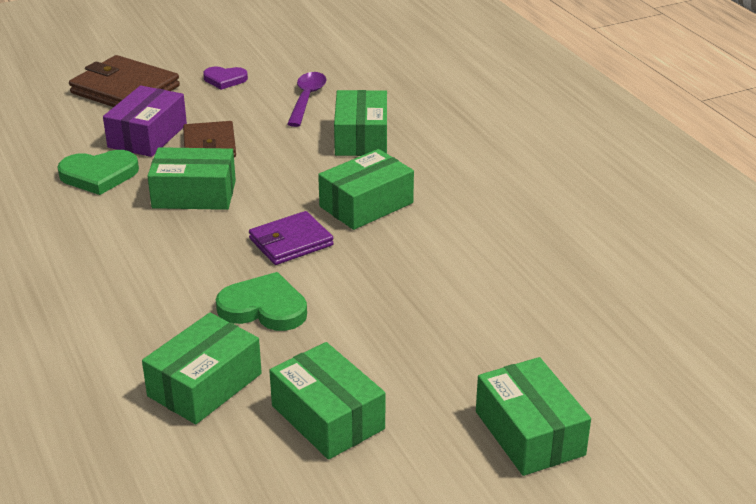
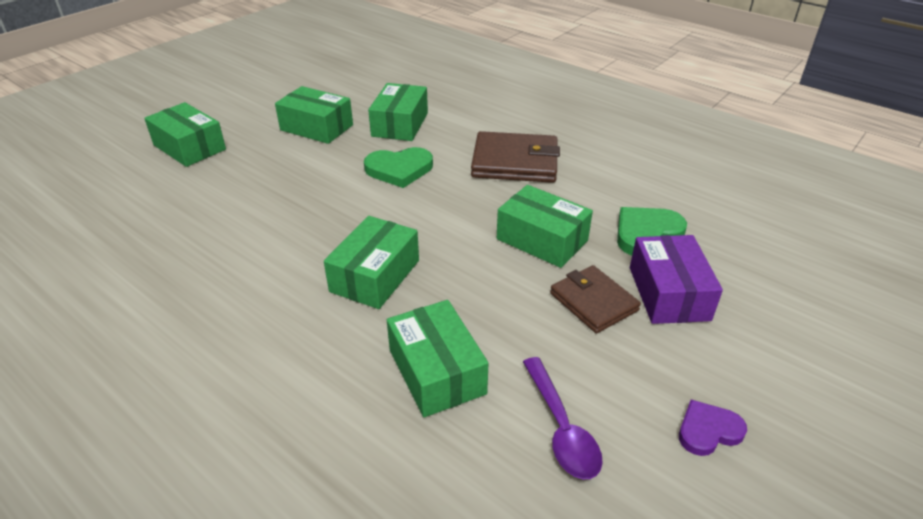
camera: 155 degrees right, 5 degrees up
(125, 90) = (793, 358): brown wallet -> brown wallet (515, 162)
(194, 194) = (542, 240): green box -> green box turned 60 degrees clockwise
(291, 242) = (418, 220): purple wallet -> none

